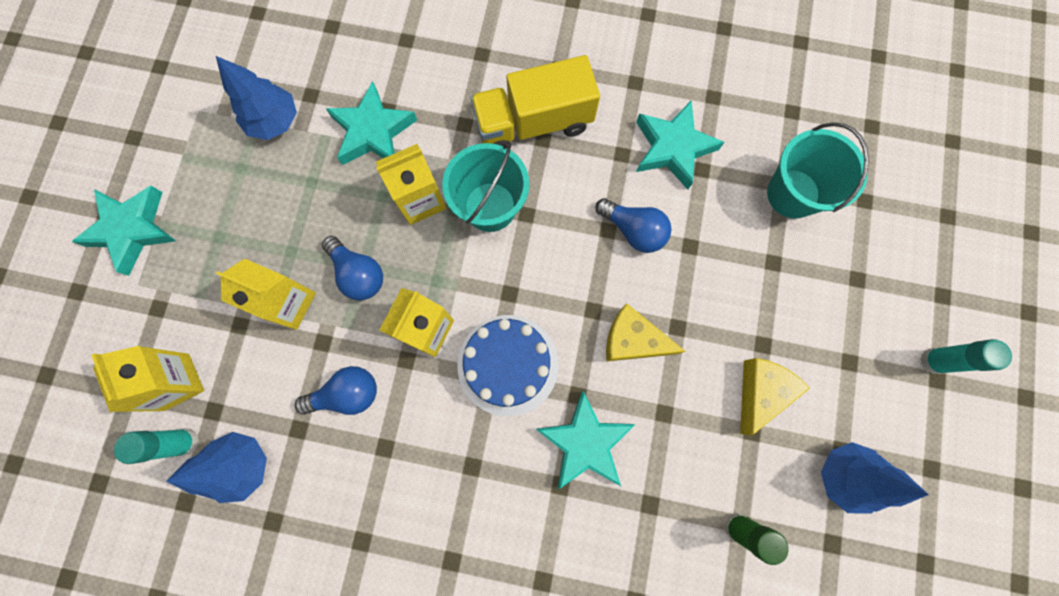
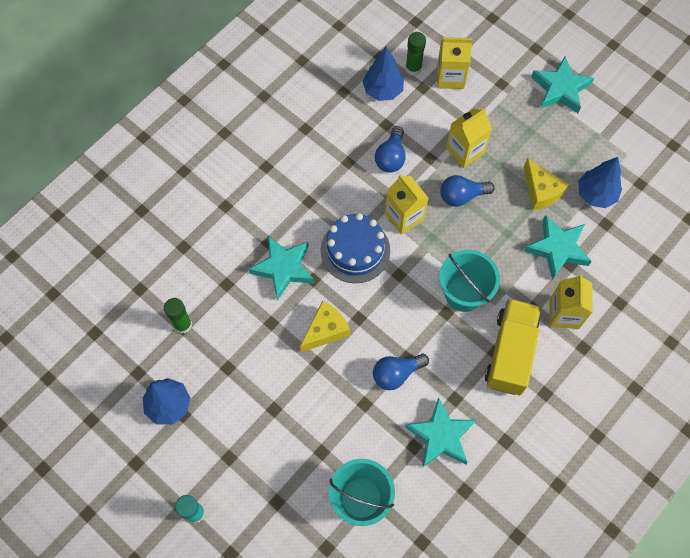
camera: 120 degrees right, 10 degrees down
(185, 441) = (413, 68): turquoise glue stick -> green glue stick
(420, 200) = (492, 254): yellow carton -> yellow carton (564, 313)
(760, 392) = (247, 388): yellow cheese -> yellow cheese (541, 191)

